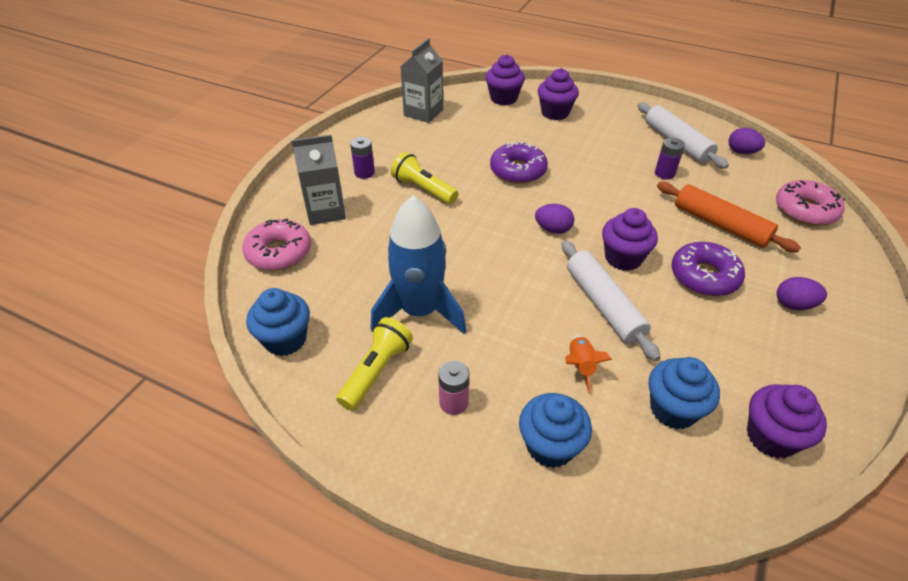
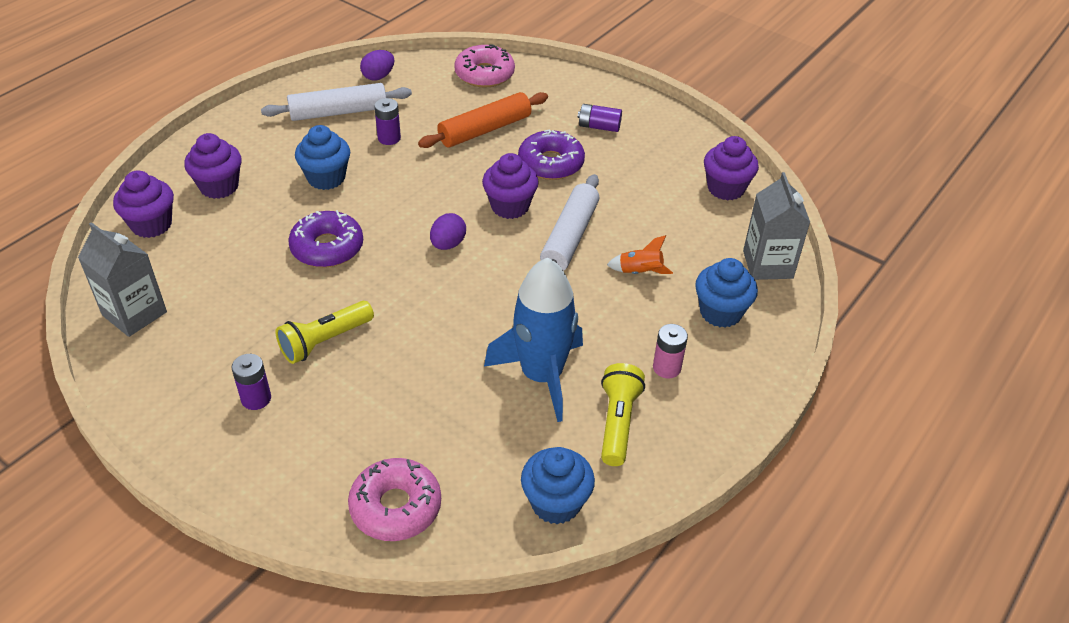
camera: 80 degrees left, 0 degrees up
(326, 211) = (327, 449): grey carton -> grey carton (767, 264)
(377, 371) = (618, 422): yellow flashlight -> yellow flashlight turned 60 degrees clockwise
(604, 305) = (569, 237): white rolling pin -> white rolling pin turned 60 degrees counterclockwise
(673, 409) = (694, 230): blue cupcake -> blue cupcake (326, 178)
(794, 305) = (599, 127): purple egg -> purple battery

